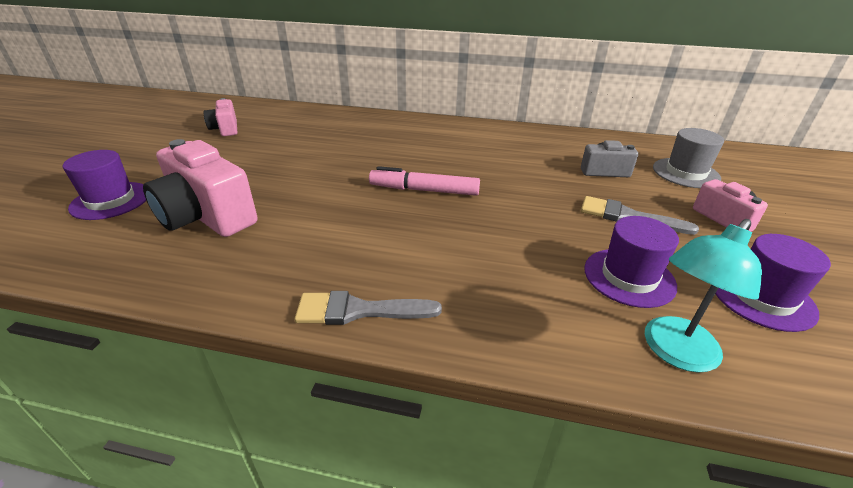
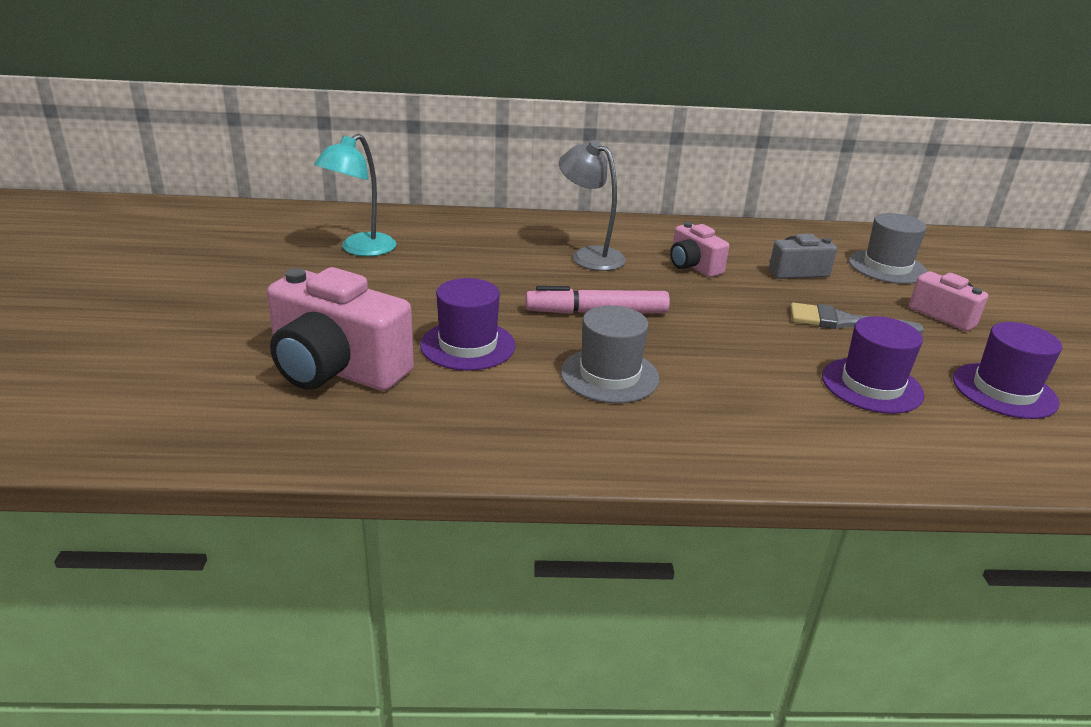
camera: 15 degrees left, 5 degrees down
(110, 200) = (178, 362): purple hat -> purple hat (468, 345)
(225, 129) = (262, 250): pink camera -> pink camera (693, 266)
(358, 310) = (605, 451): grey brush -> none
(403, 242) = (609, 375): none -> grey hat
(444, 147) = (589, 255): none -> grey lamp
(674, 352) = (941, 450): turquoise lamp -> turquoise lamp (360, 249)

